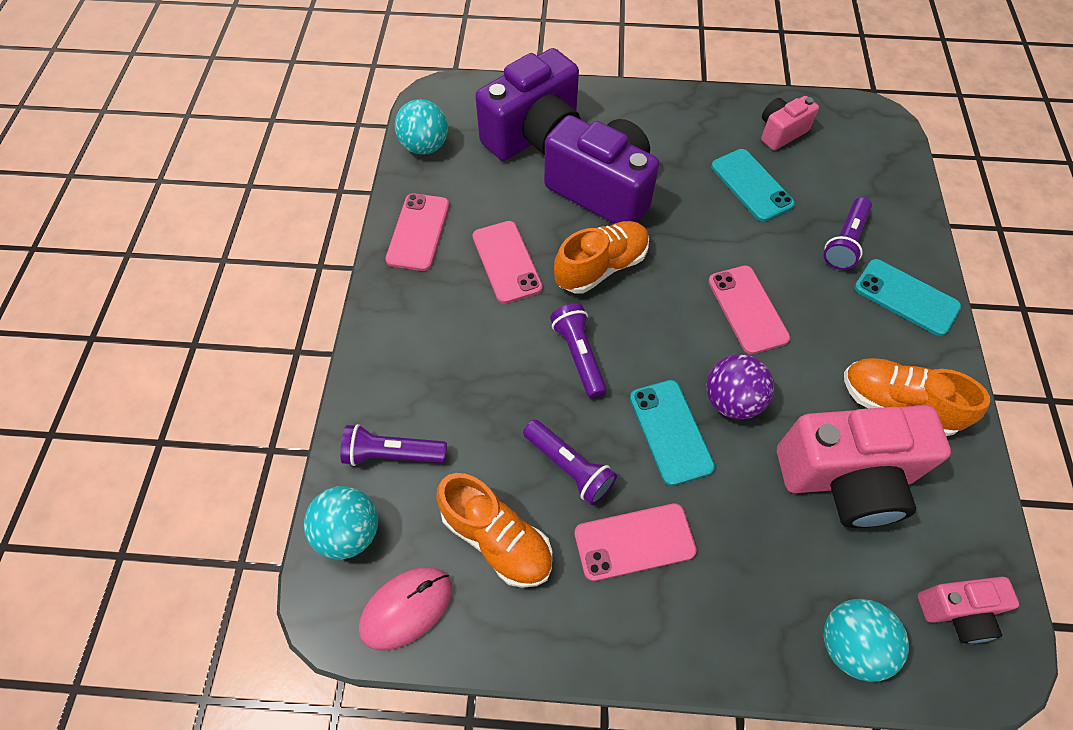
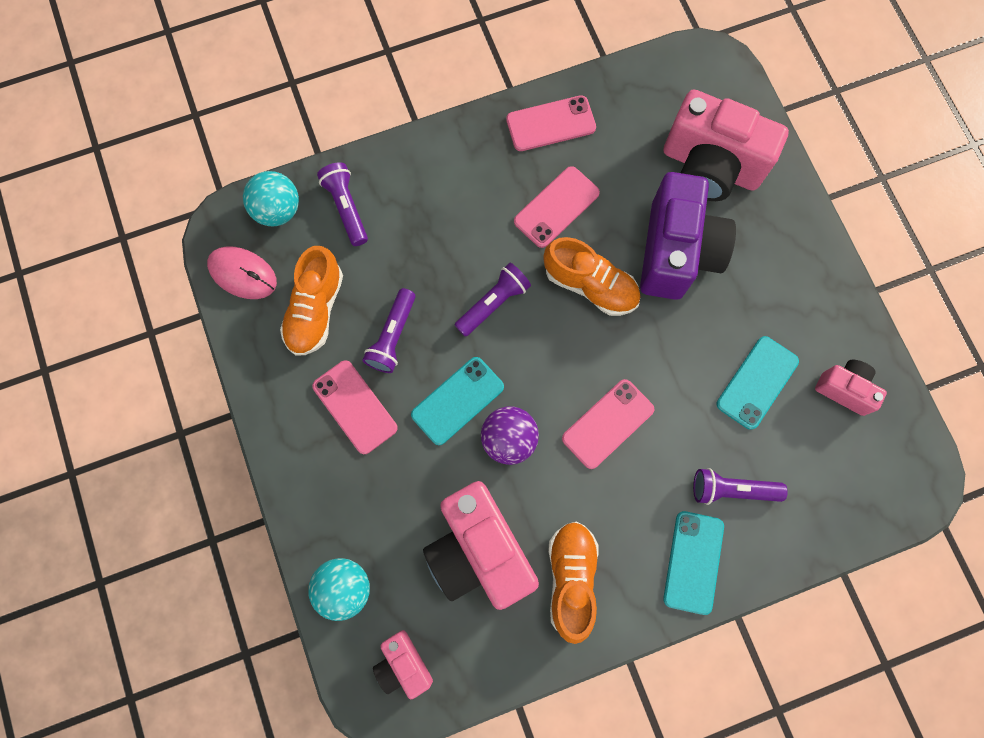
camera: 65 degrees right, 15 degrees up
(425, 146) = (646, 81): turquoise ball -> none
(534, 136) = (710, 166): purple camera -> pink camera

